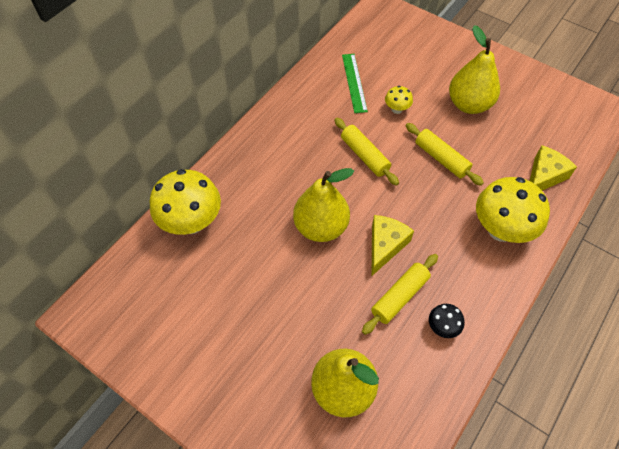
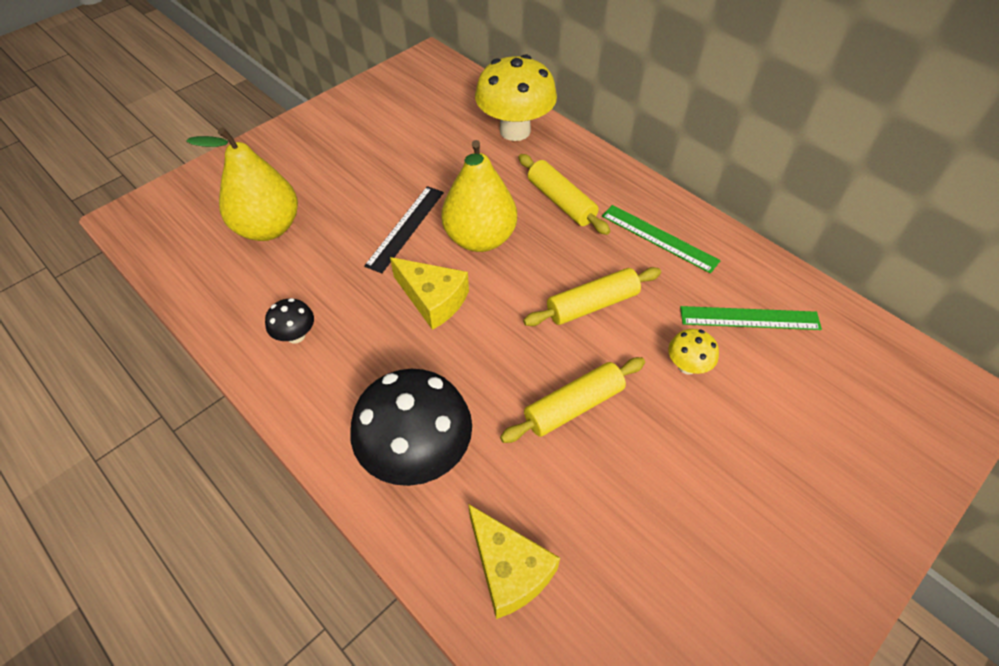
camera: 100 degrees right, 5 degrees down
(298, 124) = (659, 238): none -> green ruler
(320, 280) = (405, 228): none -> black ruler
(399, 297) = (355, 299): yellow rolling pin -> yellow rolling pin (561, 202)
(469, 104) = (698, 487): yellow pear -> none
(501, 230) = (417, 455): yellow mushroom -> black mushroom

